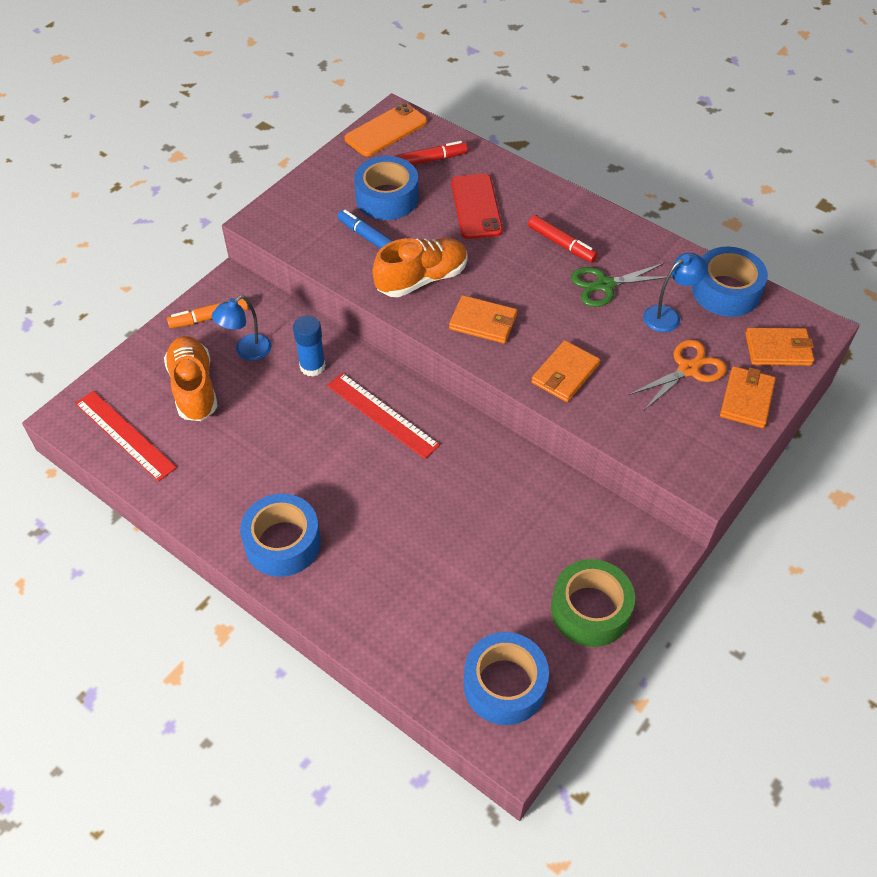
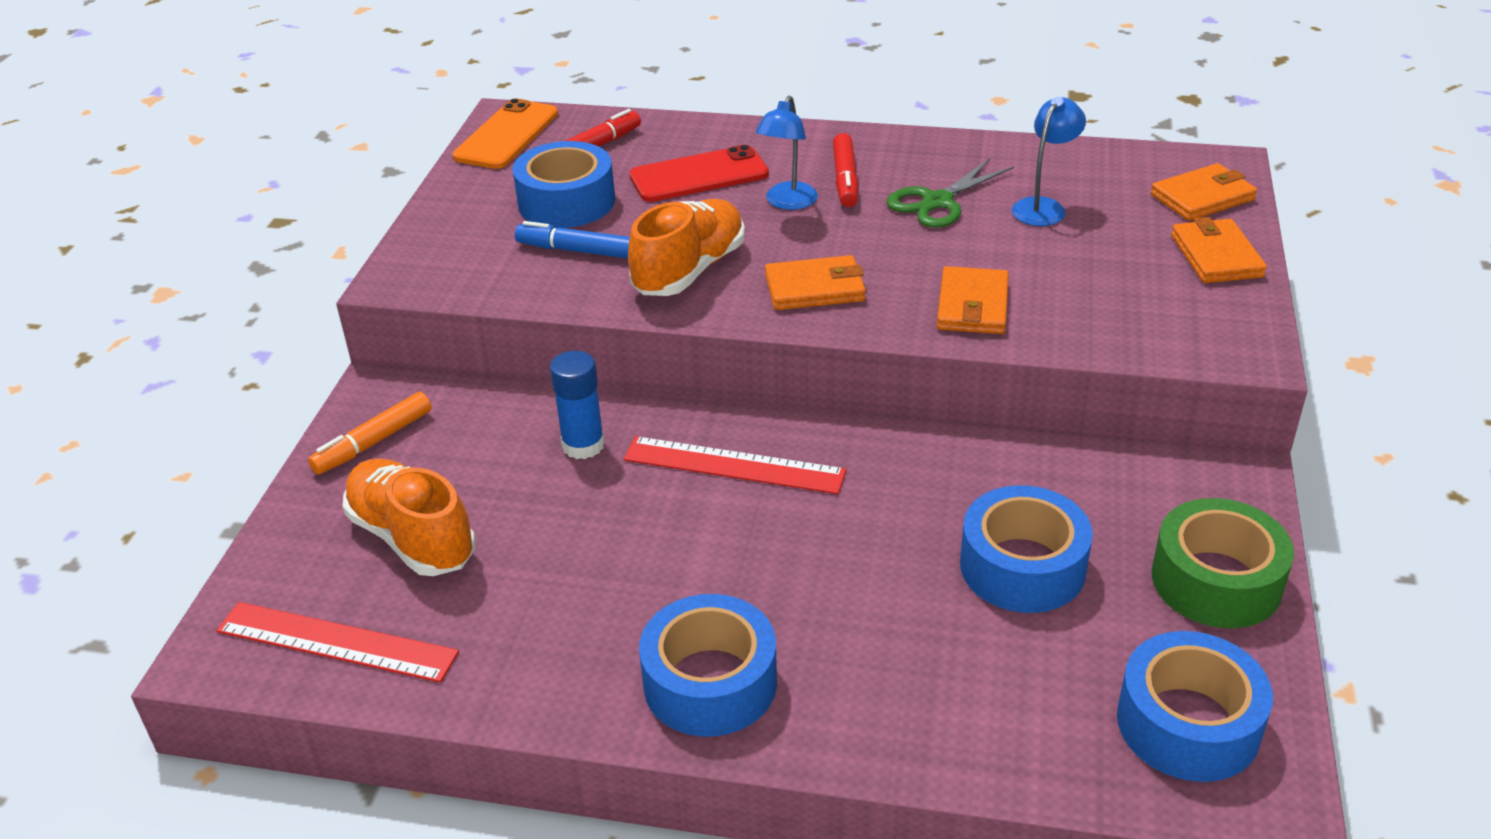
camera: 25 degrees left, 15 degrees down
(247, 351) = (466, 462): blue lamp -> blue lamp (787, 202)
(476, 207) = (699, 175): red phone -> red phone turned 75 degrees counterclockwise
(561, 244) = (845, 179): red marker -> red marker turned 75 degrees clockwise
(688, 369) = (1119, 250): orange scissors -> none
(726, 291) = (1088, 163): blue tape -> blue tape (1022, 566)

